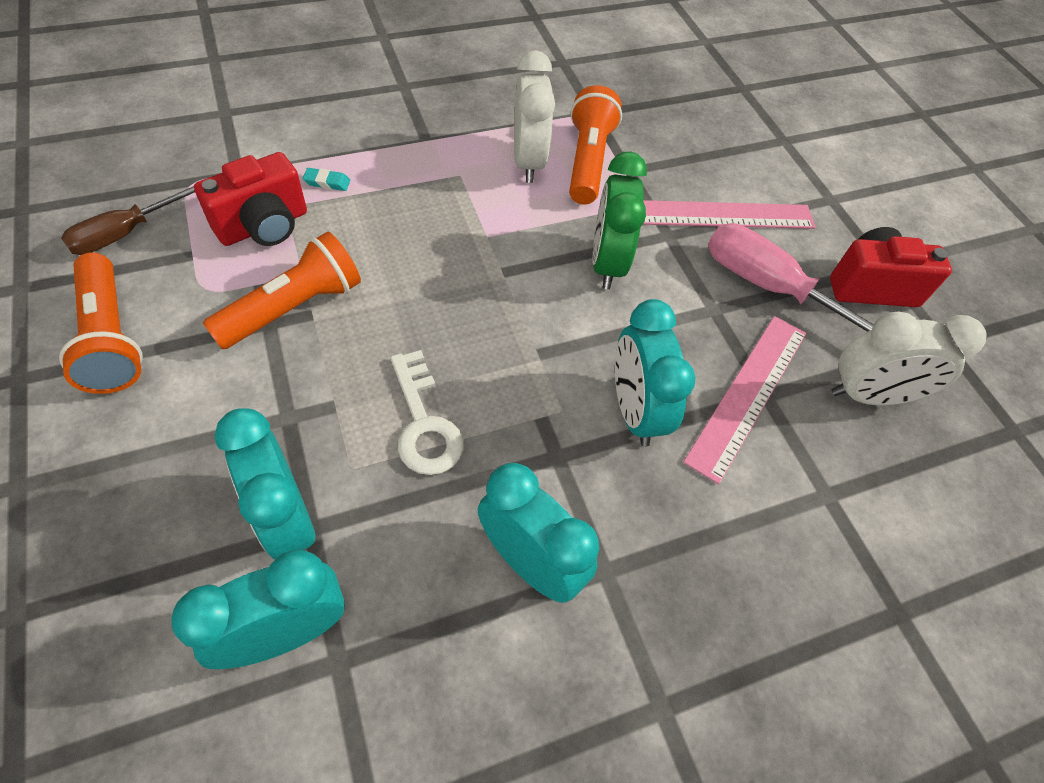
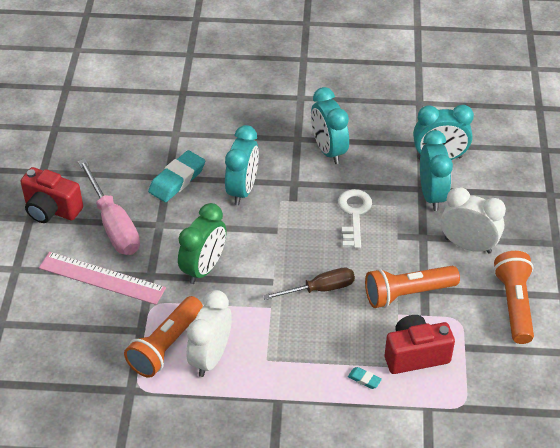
camera: 150 degrees left, 10 degrees down
(127, 233) = (506, 374): brown screwdriver -> brown screwdriver (320, 289)
(748, 394) = (177, 180): pink ruler -> turquoise eraser
(869, 395) = (113, 161): white clock -> white clock (468, 245)

